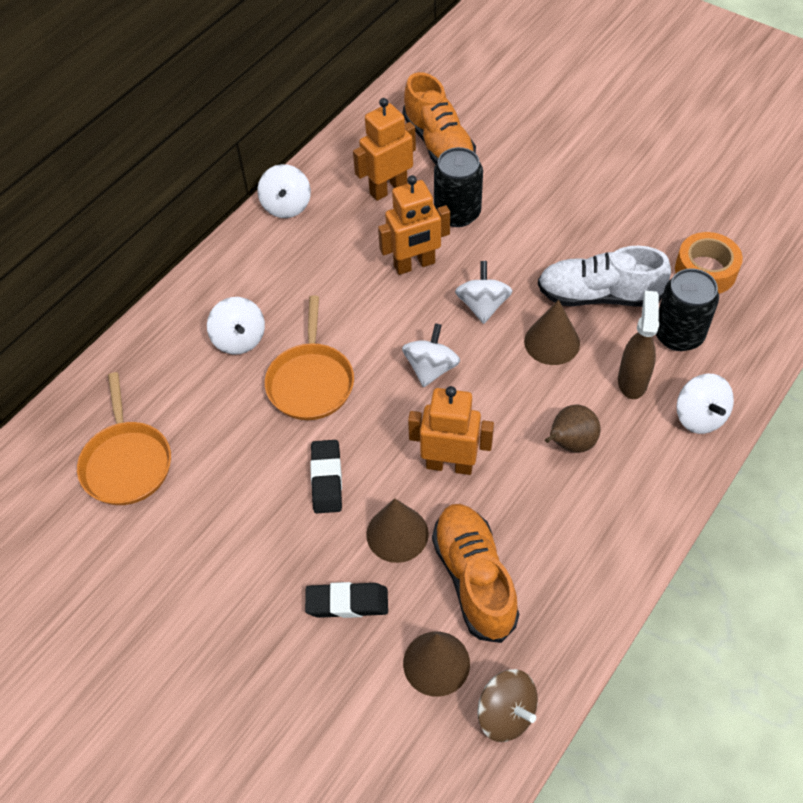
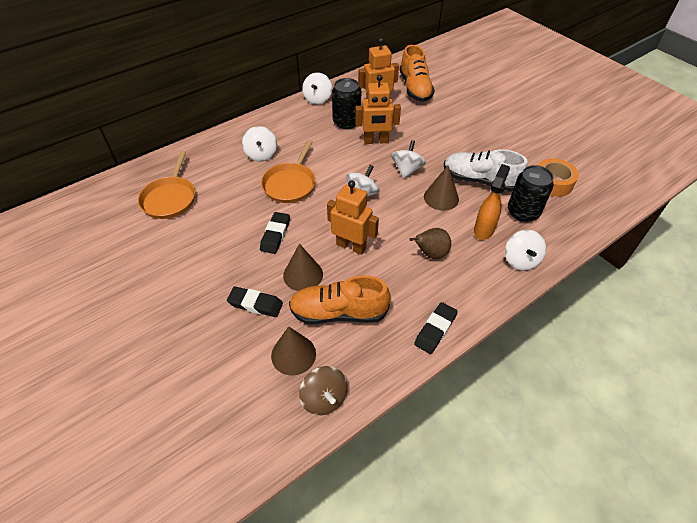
camera: 15 degrees right, 5 degrees down
(457, 213) = (411, 122): black can -> black can (346, 122)
(474, 578) = (338, 312): orange shoe -> orange shoe turned 90 degrees counterclockwise
(618, 563) = (435, 330): none -> black eraser
(632, 381) = (484, 230): brown spray bottle -> orange spray bottle

